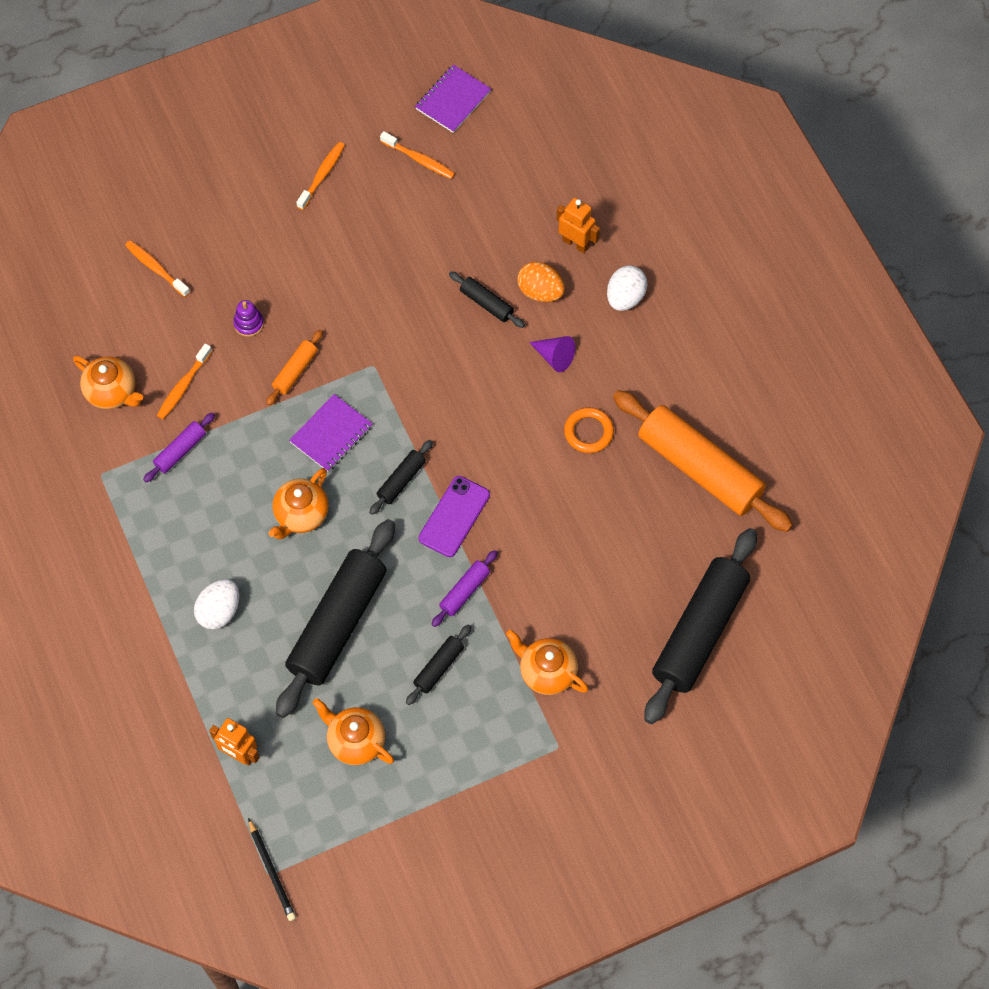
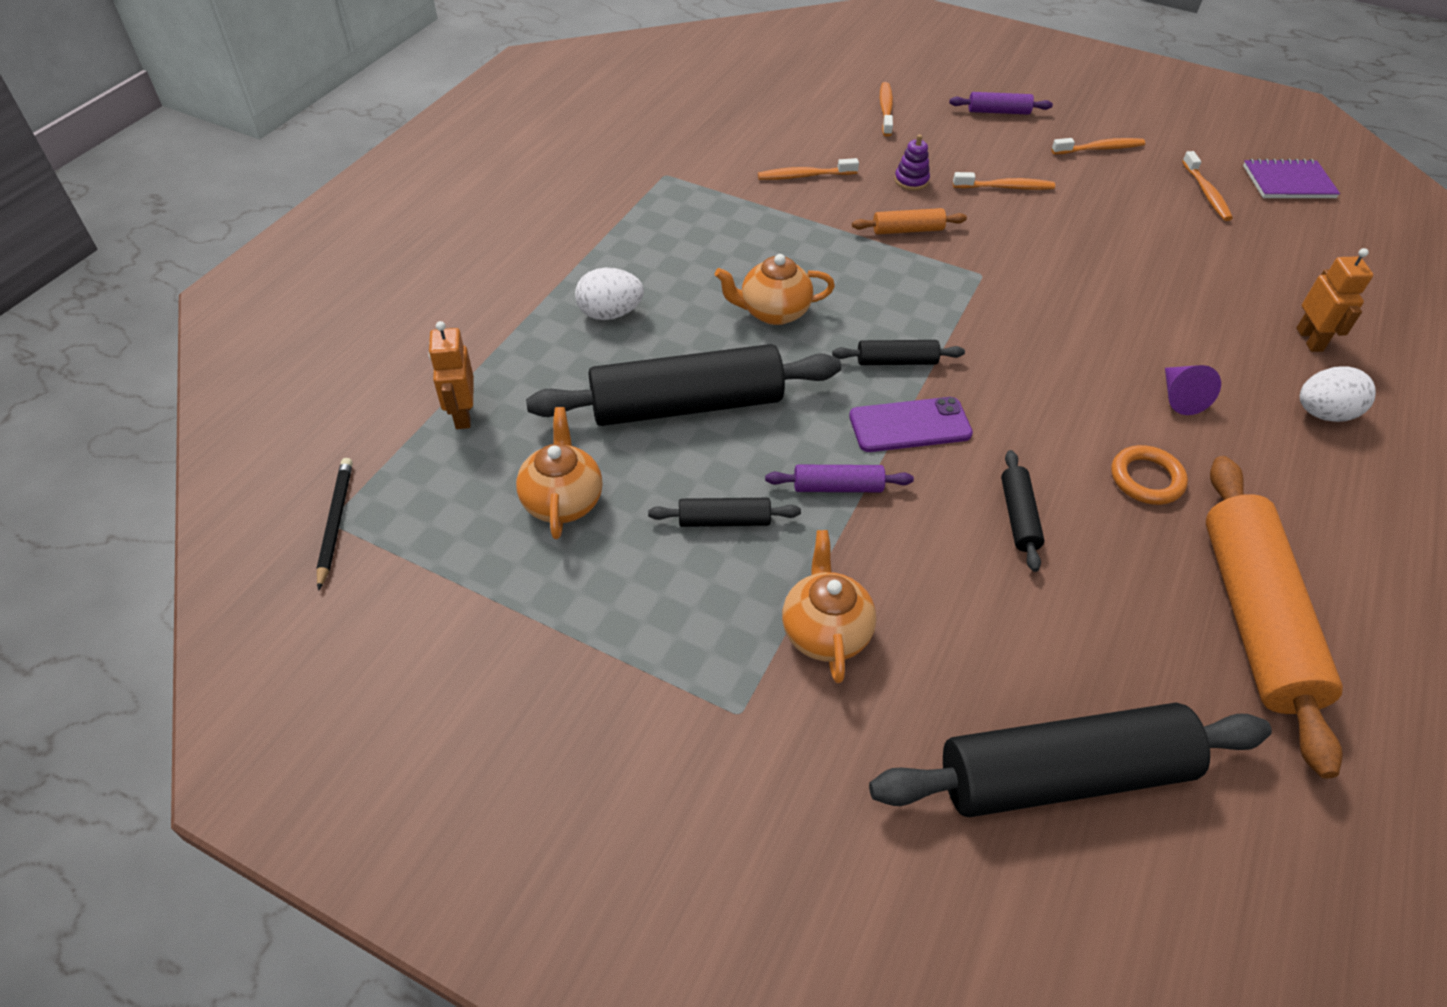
camera: 50 degrees right, 15 degrees down
(112, 392) = (747, 143): orange teapot -> none
(180, 451) = (742, 205): purple rolling pin -> purple rolling pin (998, 111)
(271, 871) = (335, 522): black pencil -> black pencil turned 150 degrees clockwise
(307, 272) = (1006, 187): none -> orange toothbrush
(331, 434) = (879, 286): purple notebook -> none
(486, 303) = (1153, 313): black rolling pin -> black rolling pin (1018, 516)
(540, 292) = (1224, 344): orange egg -> none

